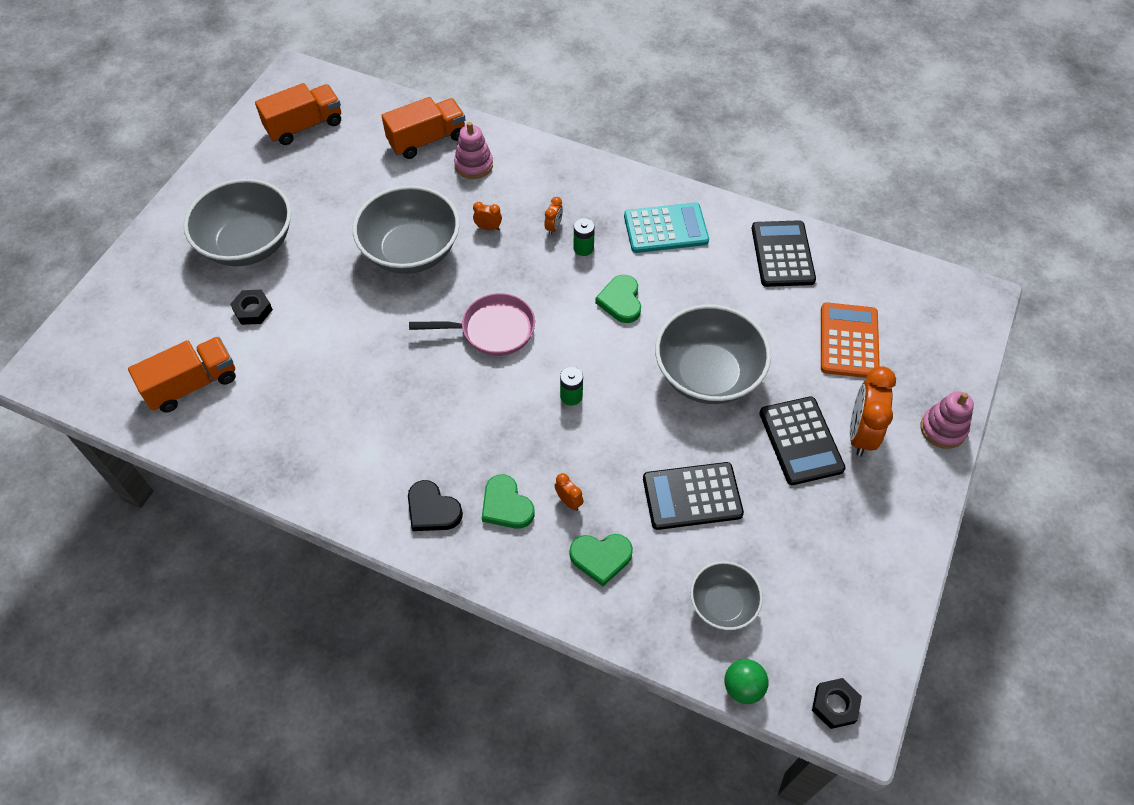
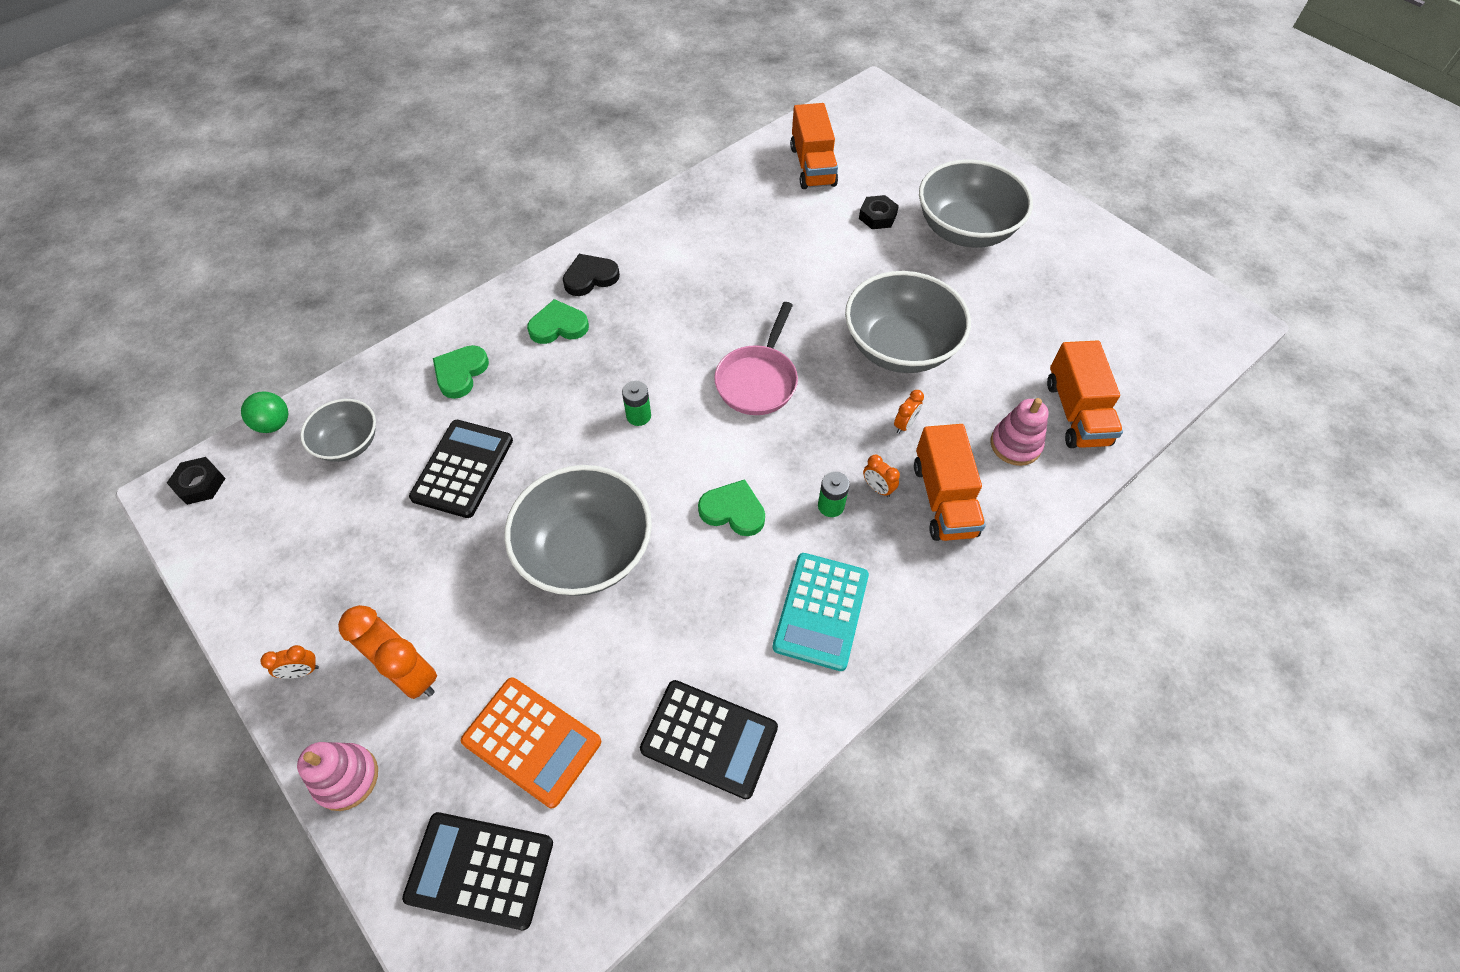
camera: 115 degrees right, 0 degrees up
(304, 126) = (1134, 309): orange truck -> orange truck (943, 499)
(568, 501) = (529, 371): orange clock -> orange clock (302, 671)
(801, 441) = (446, 602): black calculator -> black calculator (480, 870)

